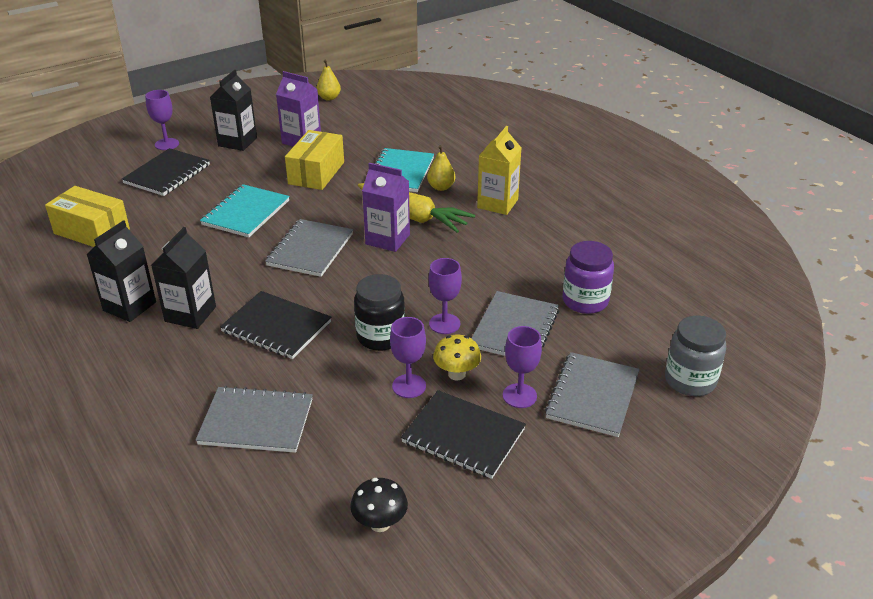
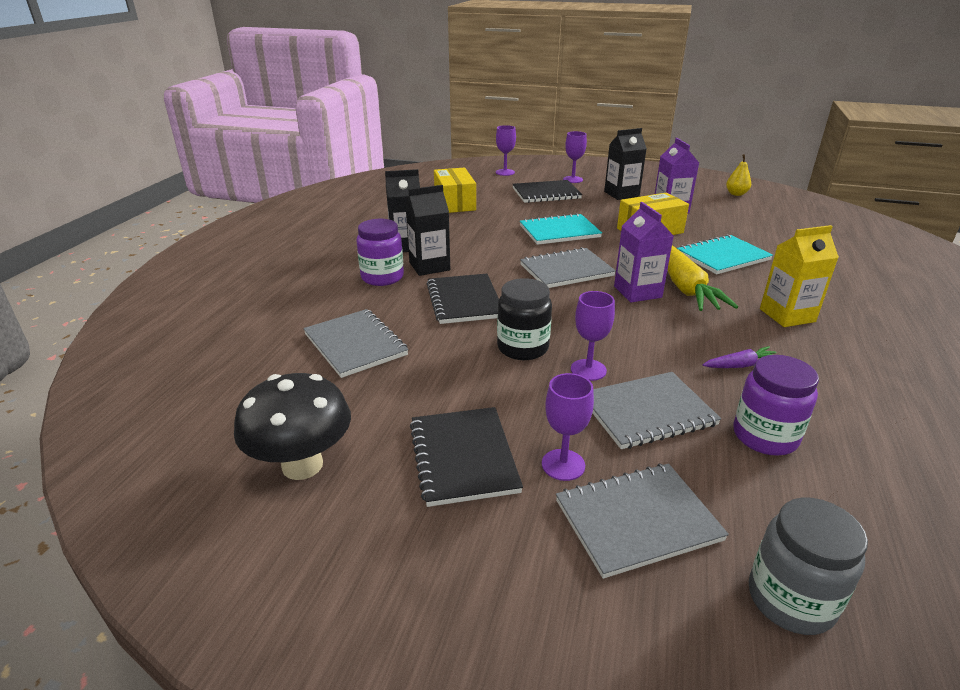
camera: 50 degrees right, 5 degrees down
(166, 351) = (382, 277): none -> purple jar
(380, 523) = (302, 465): black mushroom -> black mushroom, size x1.75
(409, 386) = (485, 392): purple goblet -> purple goblet (505, 172)
(441, 187) = (746, 281): yellow pear -> none
(456, 374) = (536, 410): yellow mushroom -> none
(519, 260) = (740, 365): none -> purple carrot

